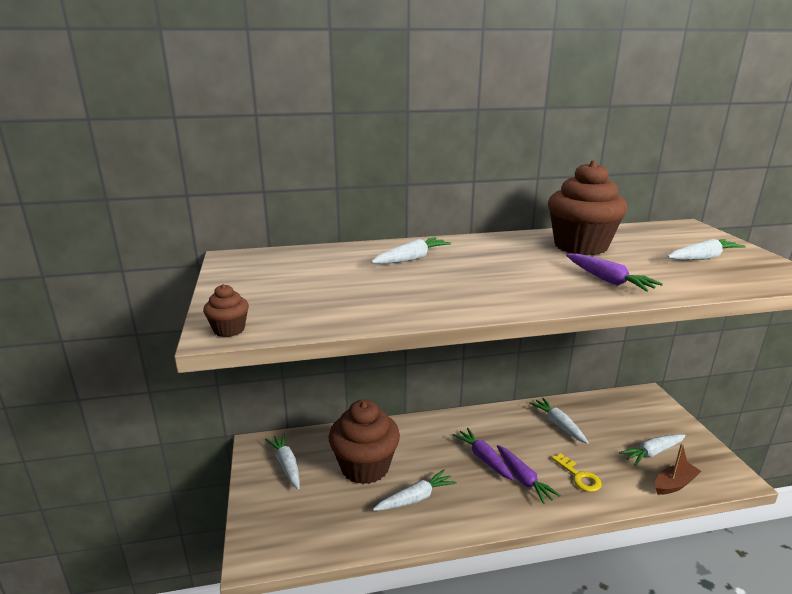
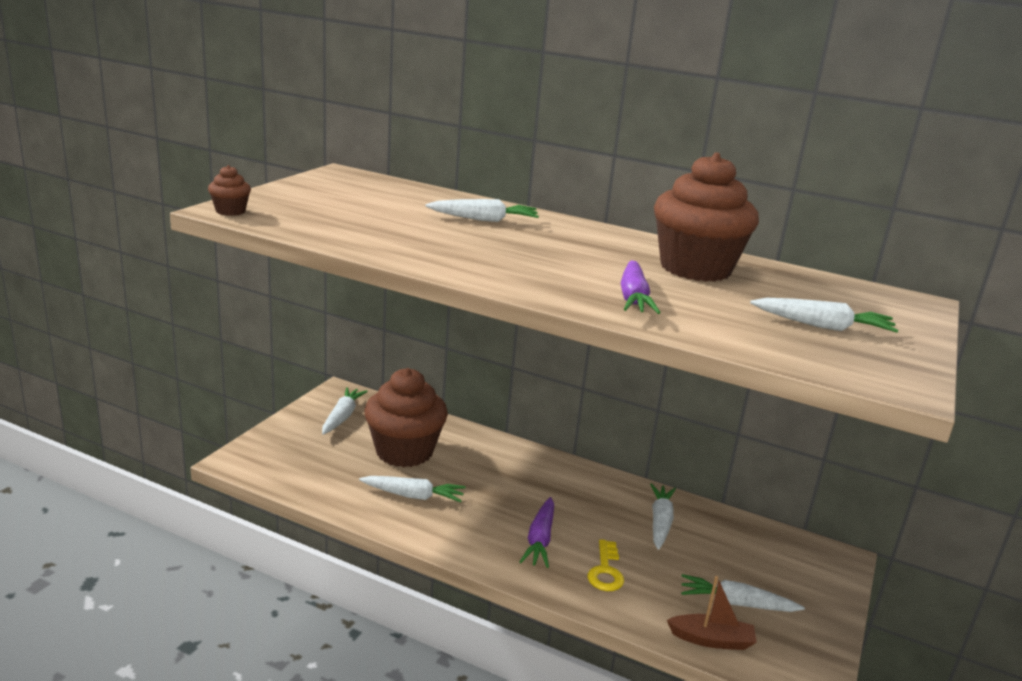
camera: 35 degrees right, 0 degrees up
(483, 458) = (526, 504): purple carrot -> none

